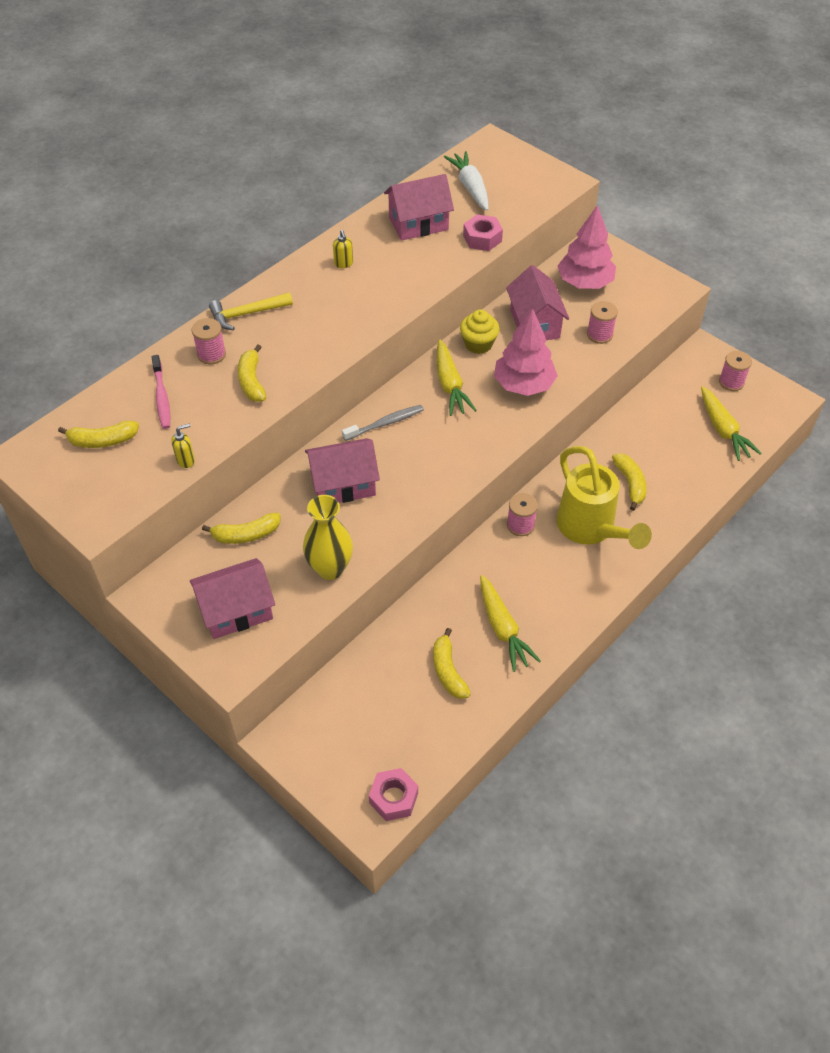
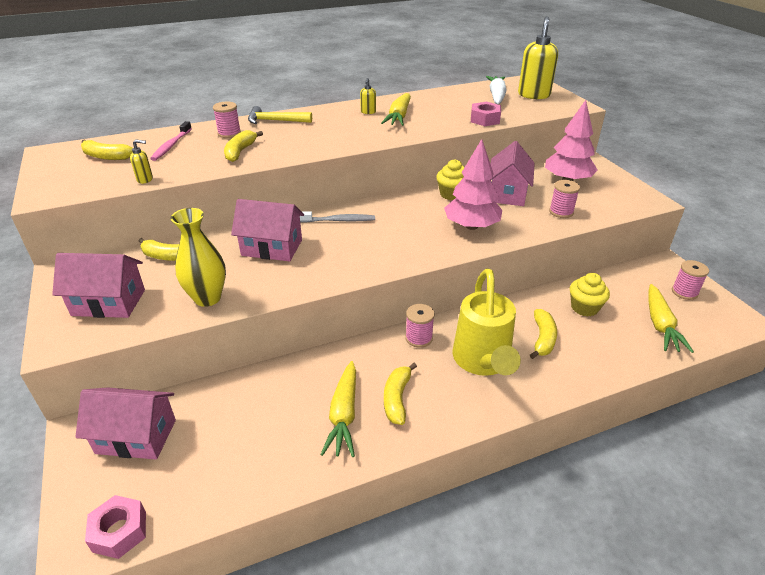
camera: 25 degrees right, 15 degrees down
(418, 224) = (441, 105): pink house -> pink house (136, 436)
(448, 671) = (266, 432): yellow banana -> yellow banana (397, 398)
(450, 385) = (409, 211): yellow carrot -> yellow carrot (399, 117)
(511, 173) = (533, 95): none -> yellow soap dispenser
(651, 433) = (584, 307): none -> yellow cupcake

